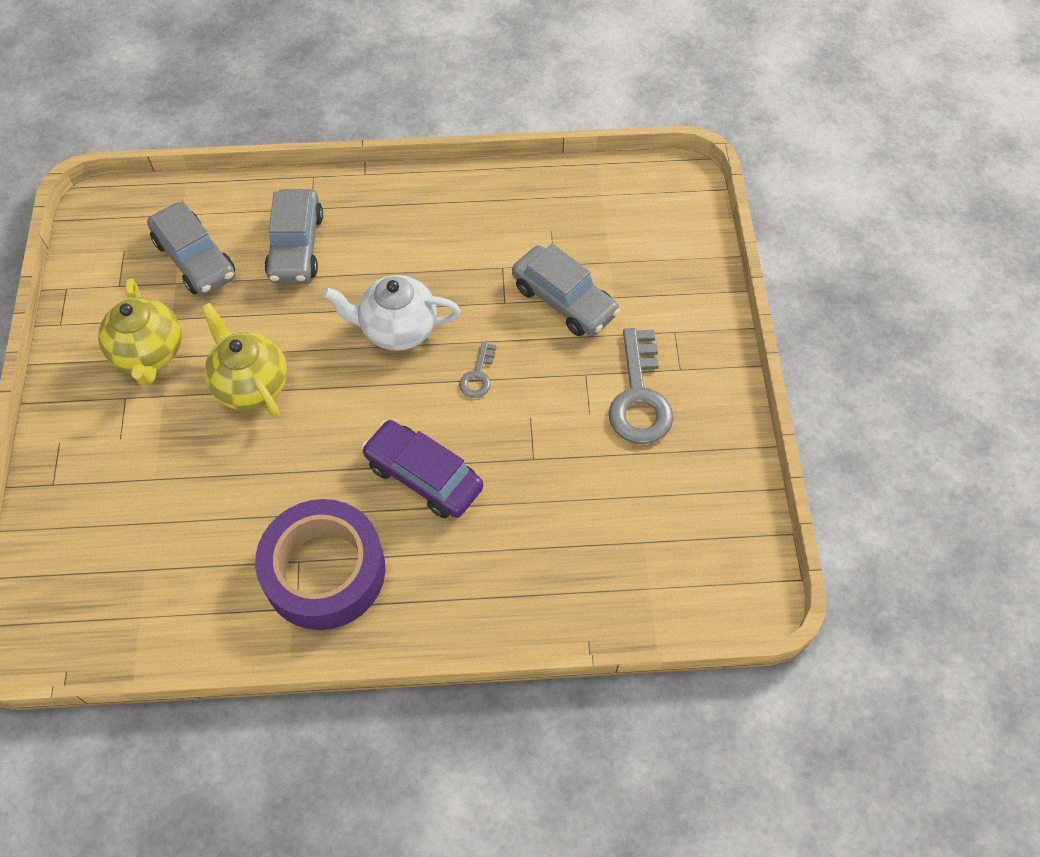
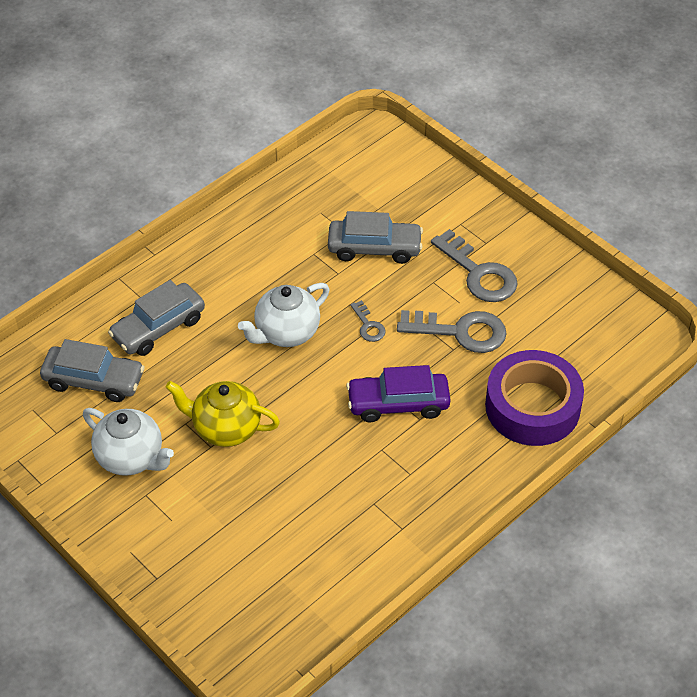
camera: 40 degrees left, 10 degrees down
(149, 354) = (131, 458): yellow teapot -> white teapot
(296, 246) = (158, 328): grey car -> grey car turned 90 degrees clockwise
(324, 571) = (396, 497): purple tape -> purple tape (532, 407)
(559, 446) = (461, 332): none -> grey key

